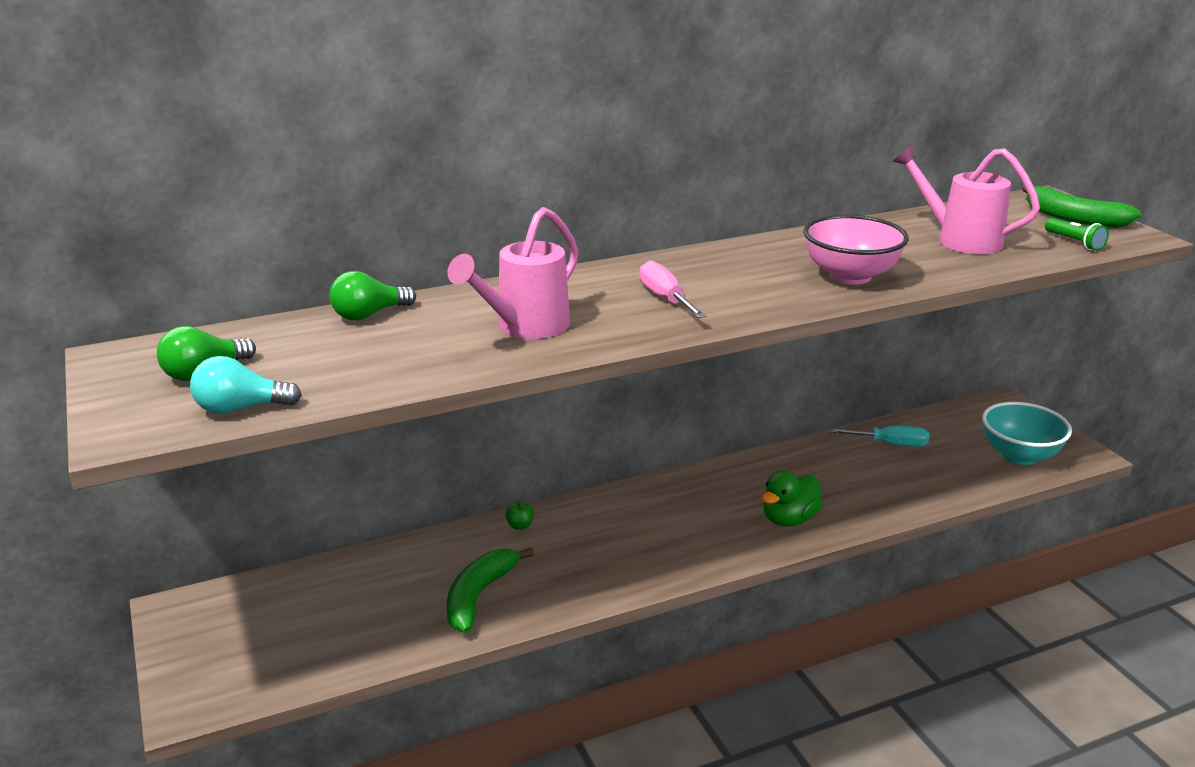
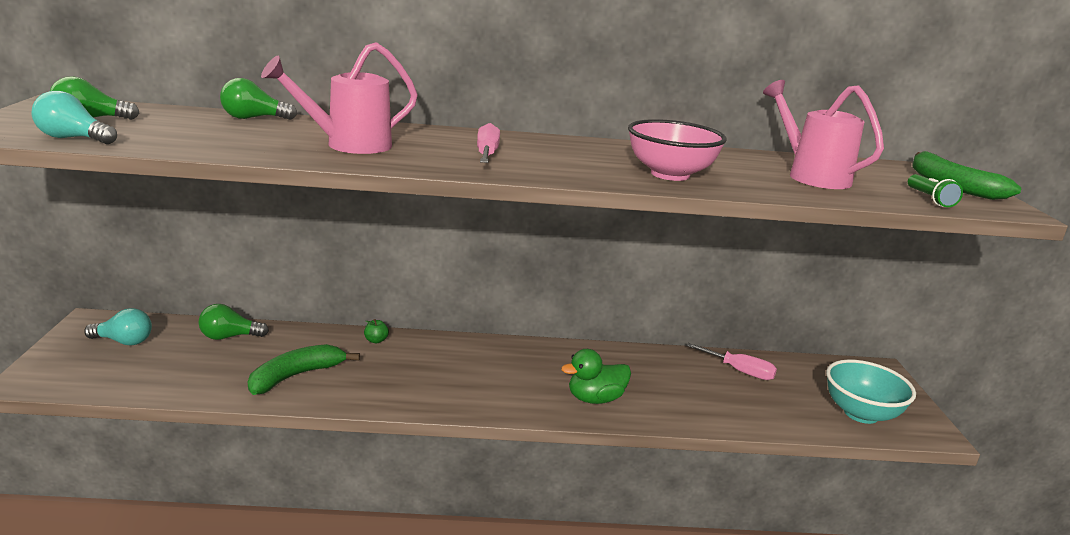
camera: 20 degrees right, 5 degrees down
(242, 621) = (124, 341): none -> turquoise light bulb
(357, 575) = (229, 337): none -> green light bulb
(890, 444) = (739, 371): turquoise screwdriver -> pink screwdriver

